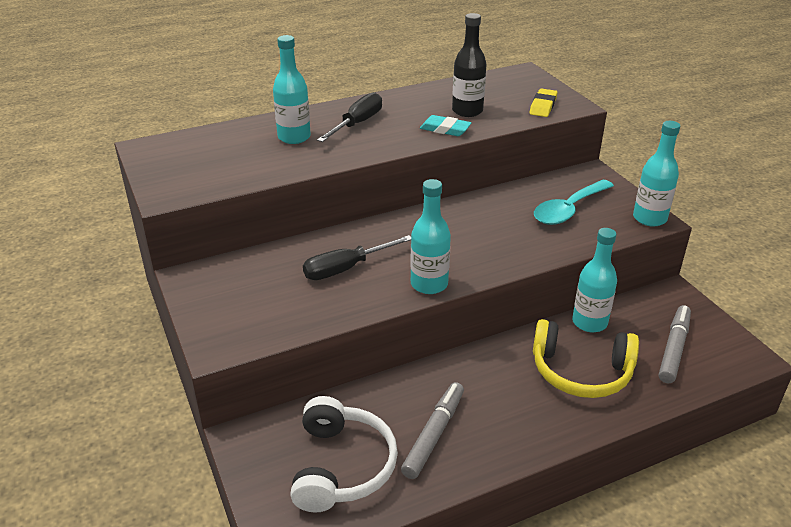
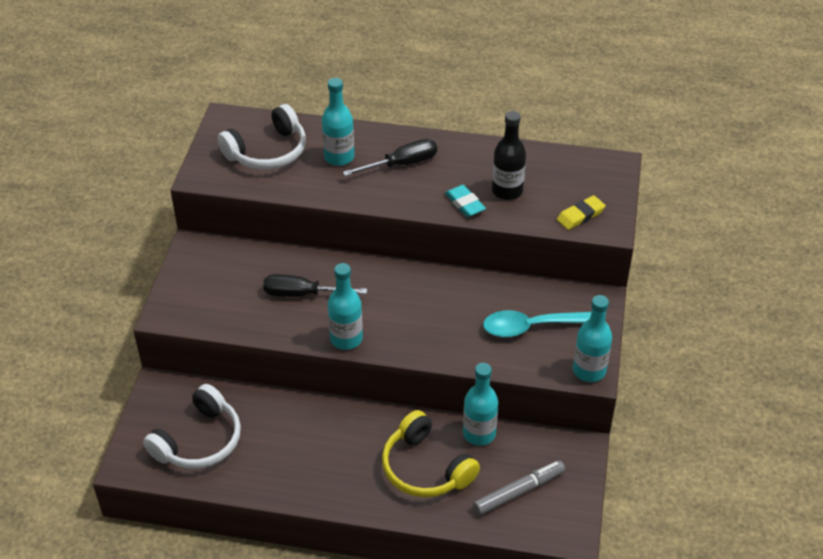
camera: 35 degrees right, 10 degrees up
(218, 155) = (268, 151): none -> white headphones
(433, 434) = (275, 453): grey marker -> none

